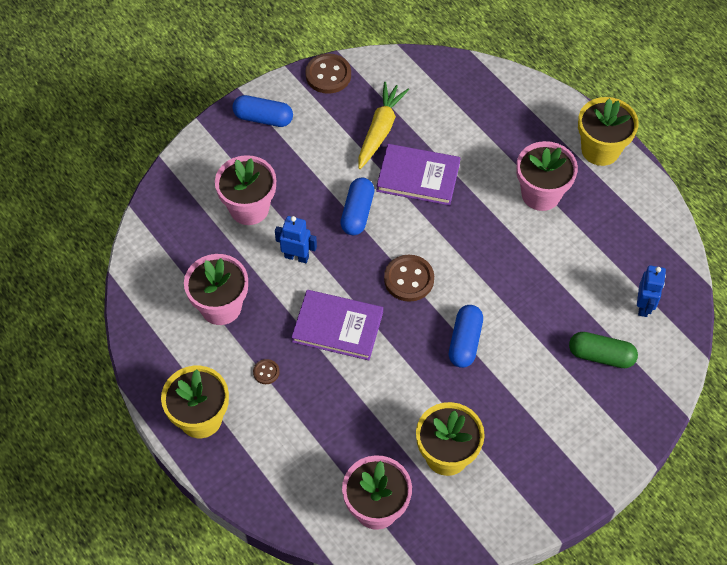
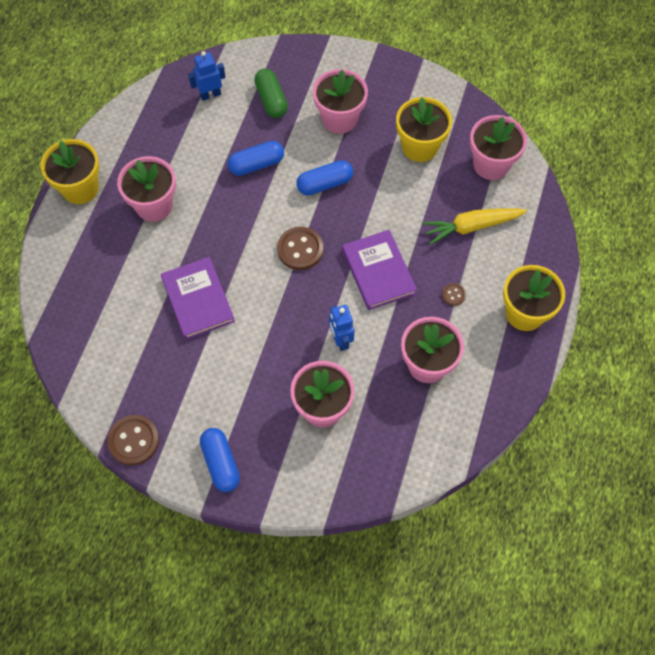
camera: 125 degrees left, 5 degrees up
(357, 213) = (266, 322): blue capsule -> blue capsule (256, 164)
(380, 130) = (168, 358): yellow carrot -> yellow carrot (471, 227)
(534, 403) = (339, 119): none -> pink flower pot

